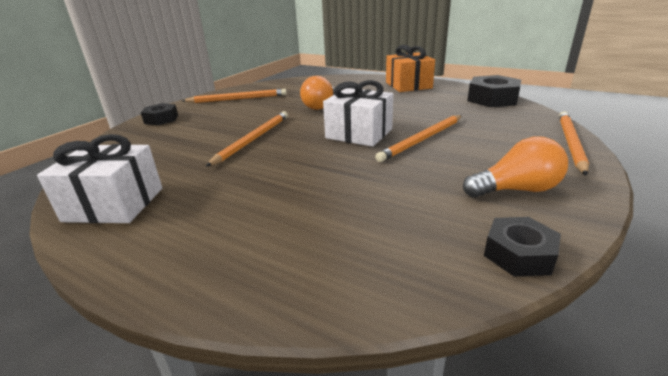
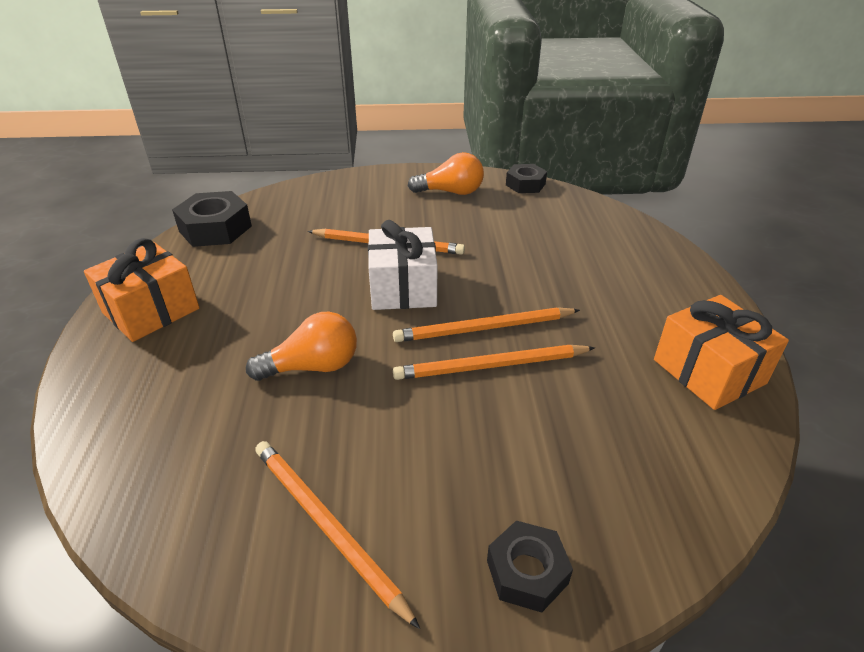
camera: 125 degrees left, 10 degrees up
(114, 204) = (708, 371): white gift -> orange gift
(516, 190) = (451, 192): orange light bulb -> orange light bulb turned 135 degrees clockwise
(570, 143) = (342, 180): orange pencil -> orange pencil (484, 328)

